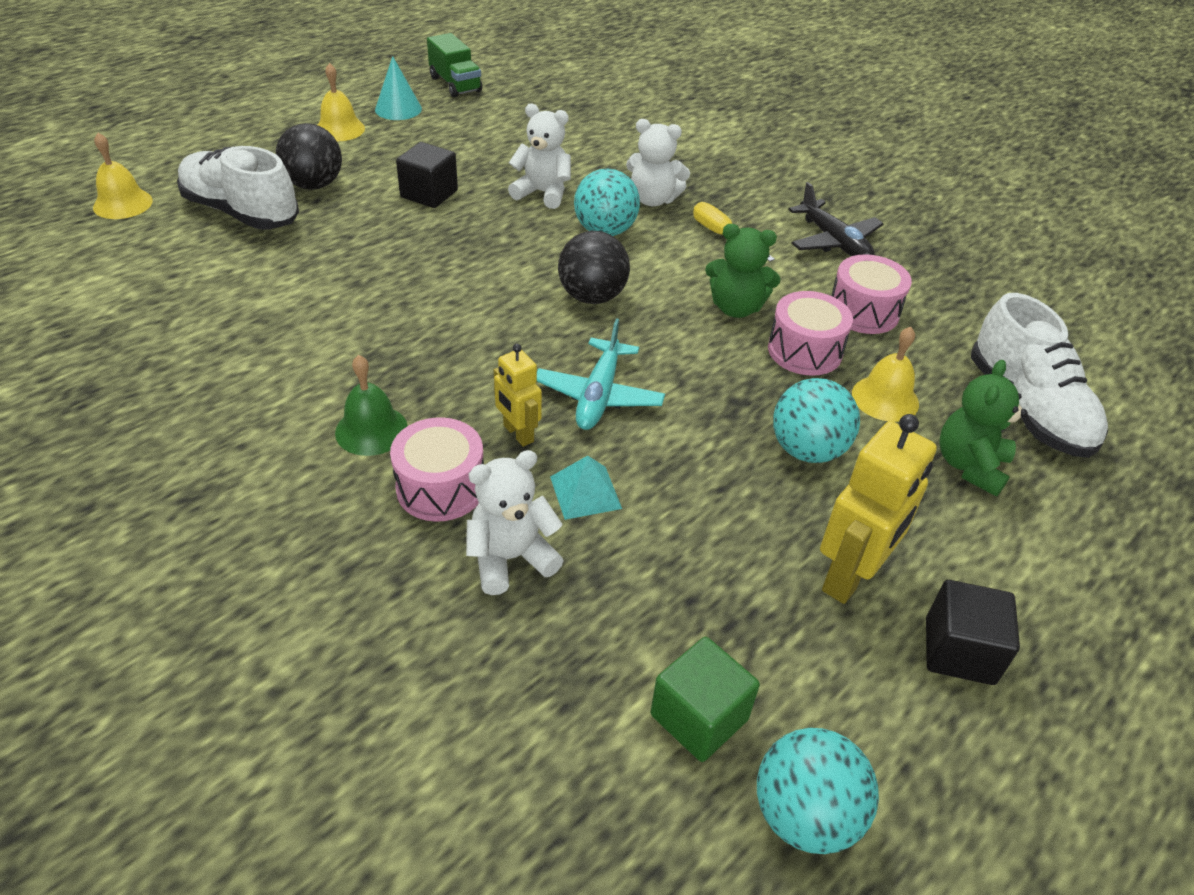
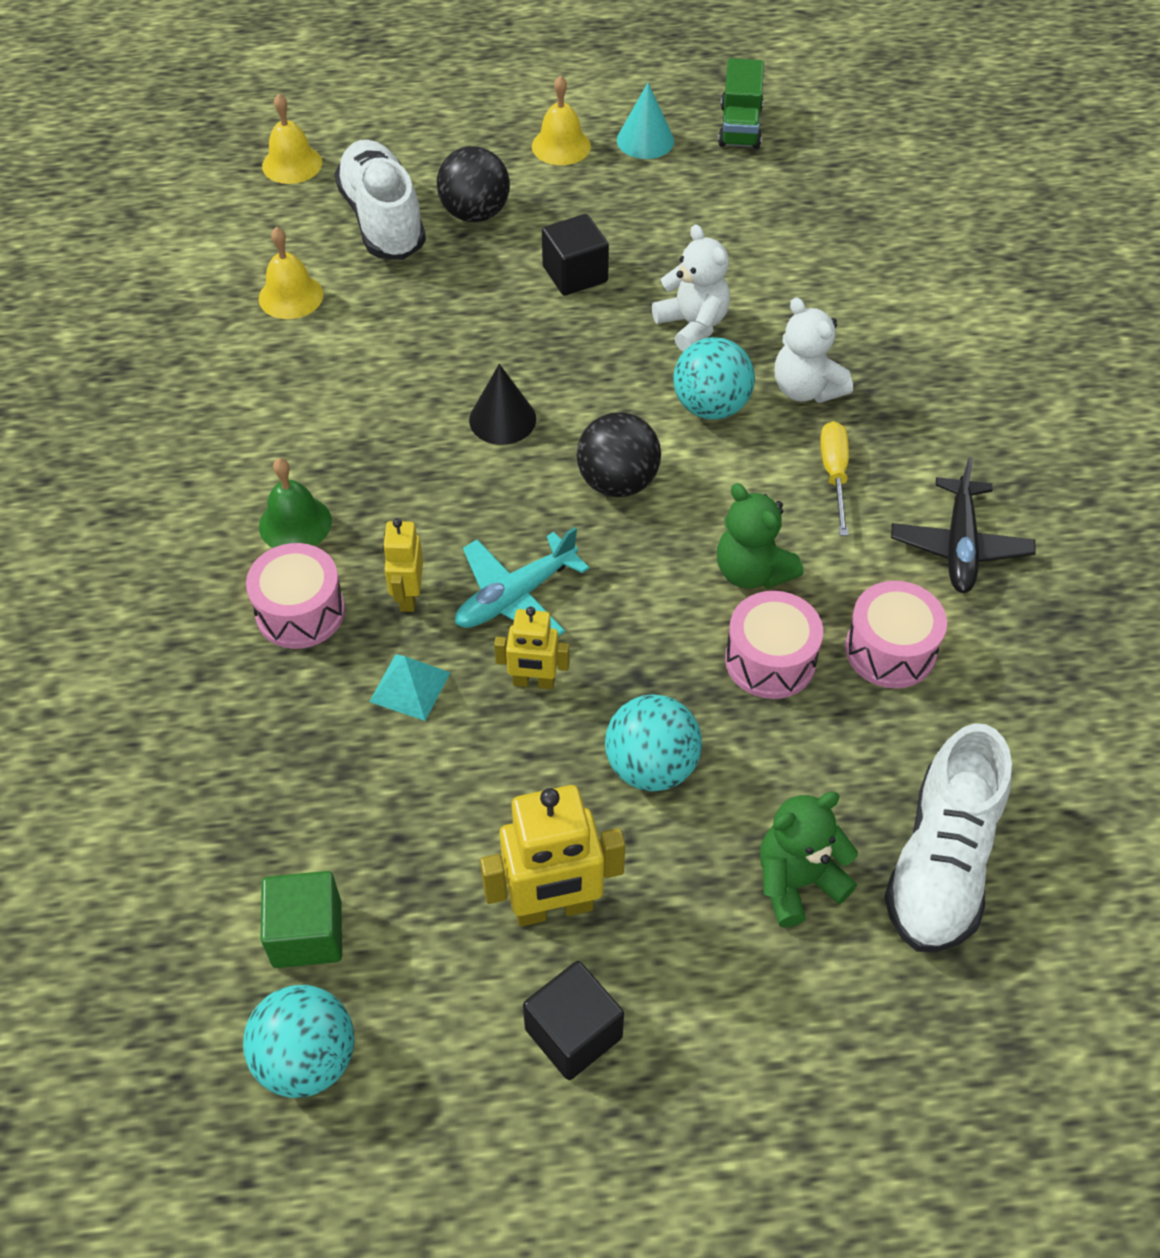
camera: 40 degrees right, 10 degrees up
(468, 294) = (502, 419): none -> black cone
(510, 558) = (295, 710): white teddy bear -> none
(671, 441) = (533, 682): none -> yellow robot
(885, 398) = (794, 760): yellow bell -> yellow bell (291, 296)

